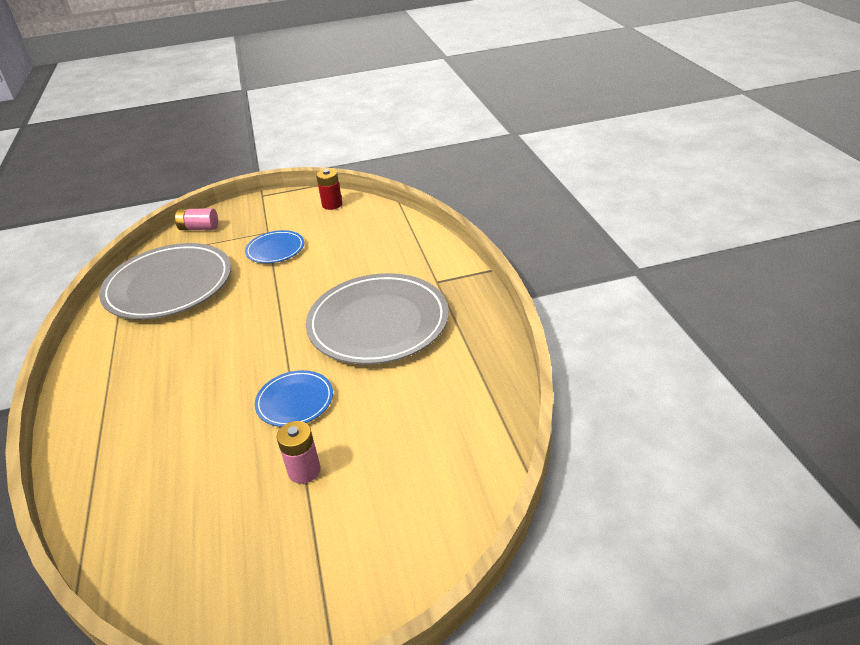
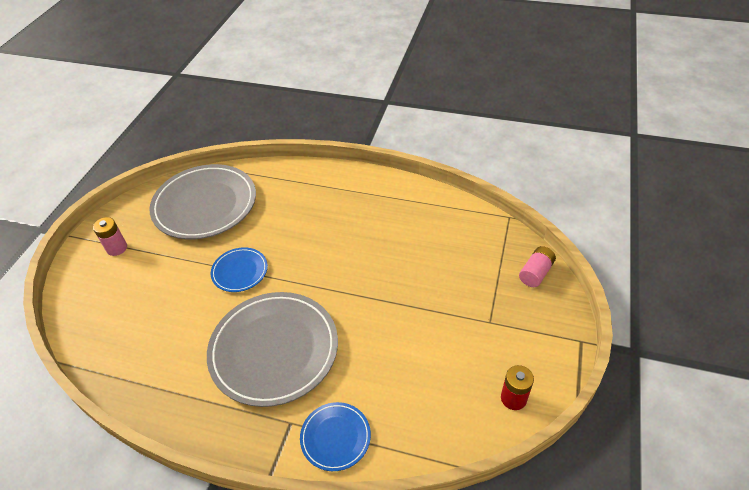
camera: 120 degrees right, 10 degrees up
(169, 286) = (443, 235): grey plate -> grey plate (205, 205)
(275, 249) = (449, 318): blue plate -> blue plate (335, 437)
(304, 471) = (181, 258): pink battery -> pink battery (117, 248)

